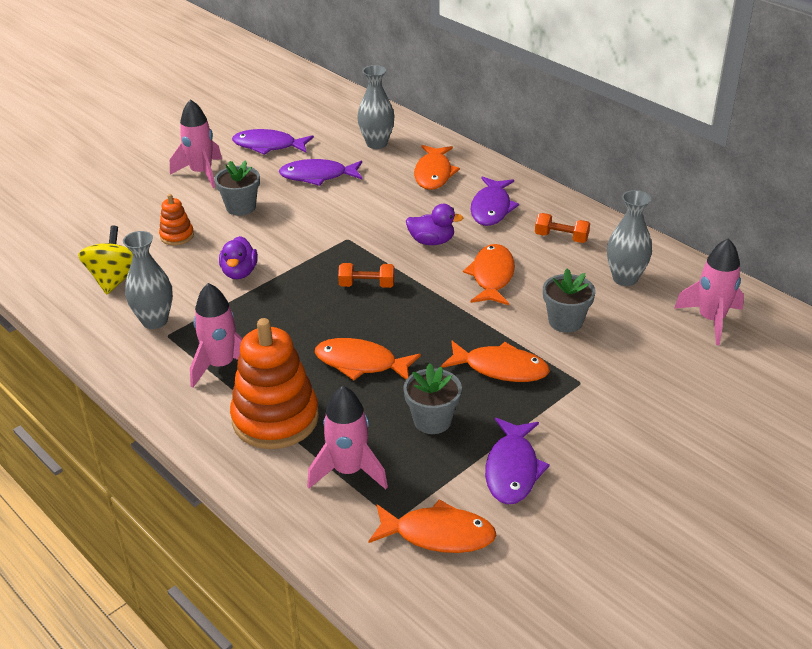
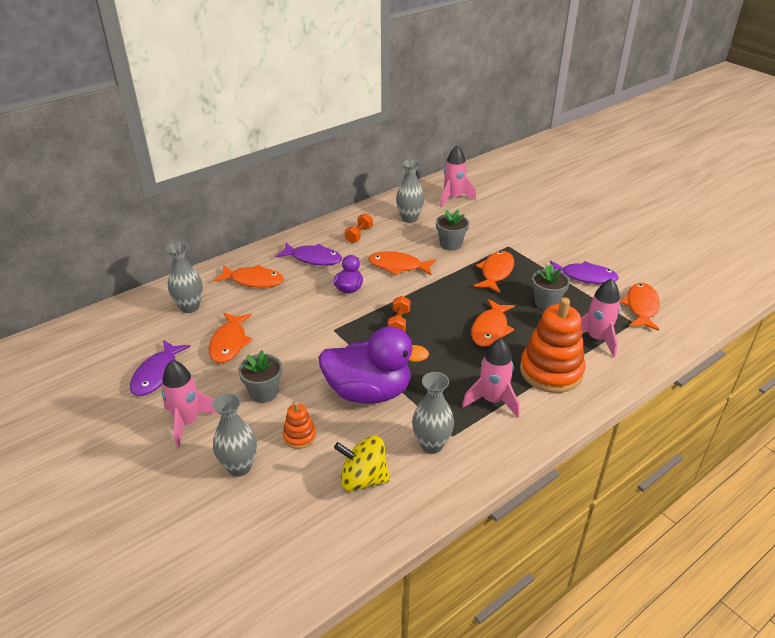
camera: 85 degrees left, 0 degrees up
(142, 208) = (239, 467): none -> grey vase
(239, 272) = (369, 392): purple duck -> purple duck, size x2.05
(318, 176) = (229, 343): purple fish -> orange fish

